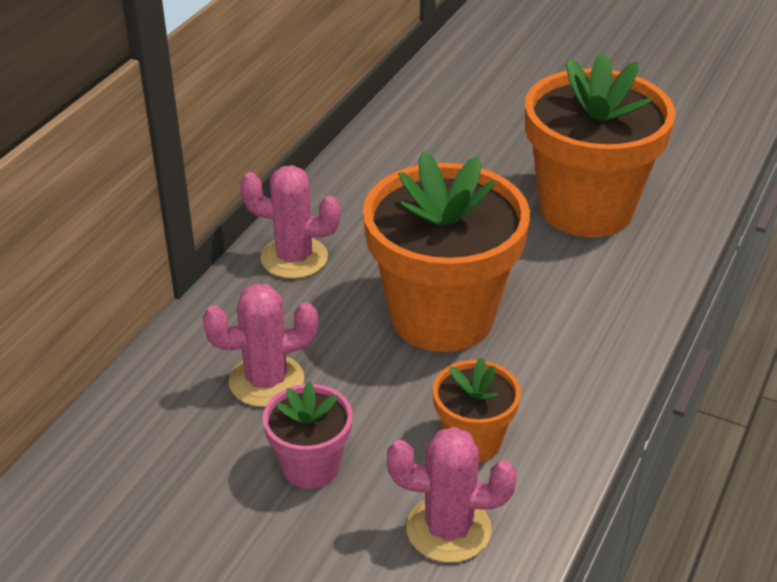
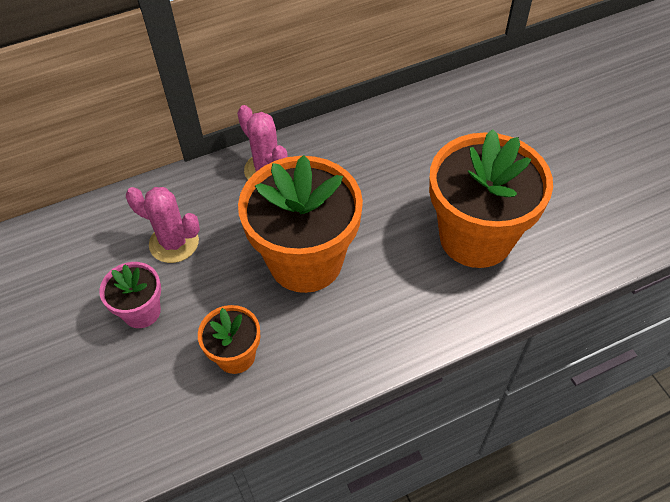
camera: 40 degrees right, 15 degrees up
(448, 529) = (166, 401): pink cactus -> none

